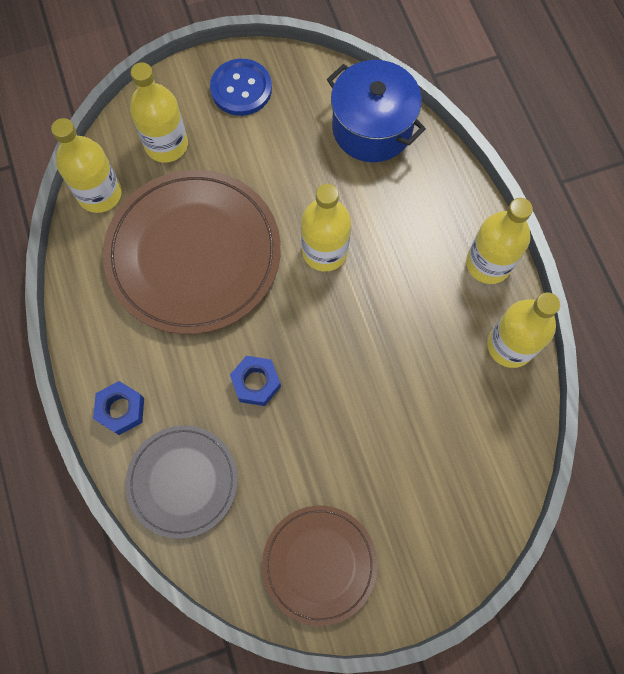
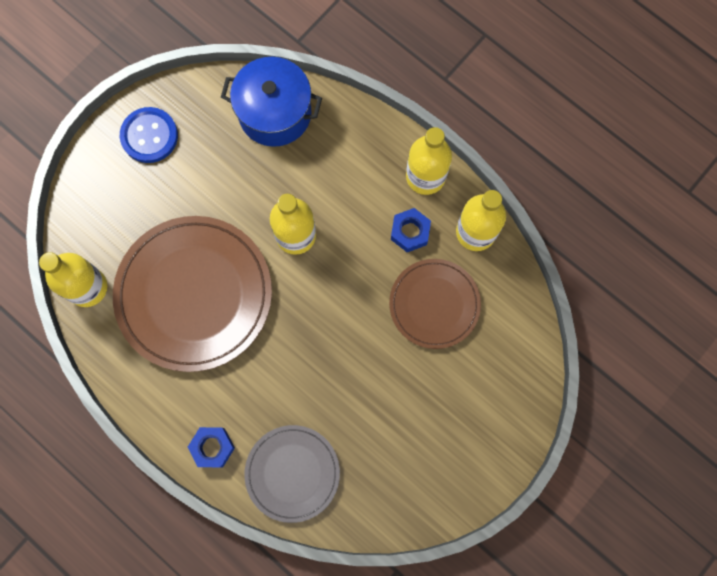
camera: 30 degrees left, 5 degrees up
(166, 144) = (116, 216): yellow bottle -> none
(256, 383) = (303, 368): blue nut -> blue nut (410, 232)
(319, 564) = (427, 473): brown plate -> brown plate (434, 304)

